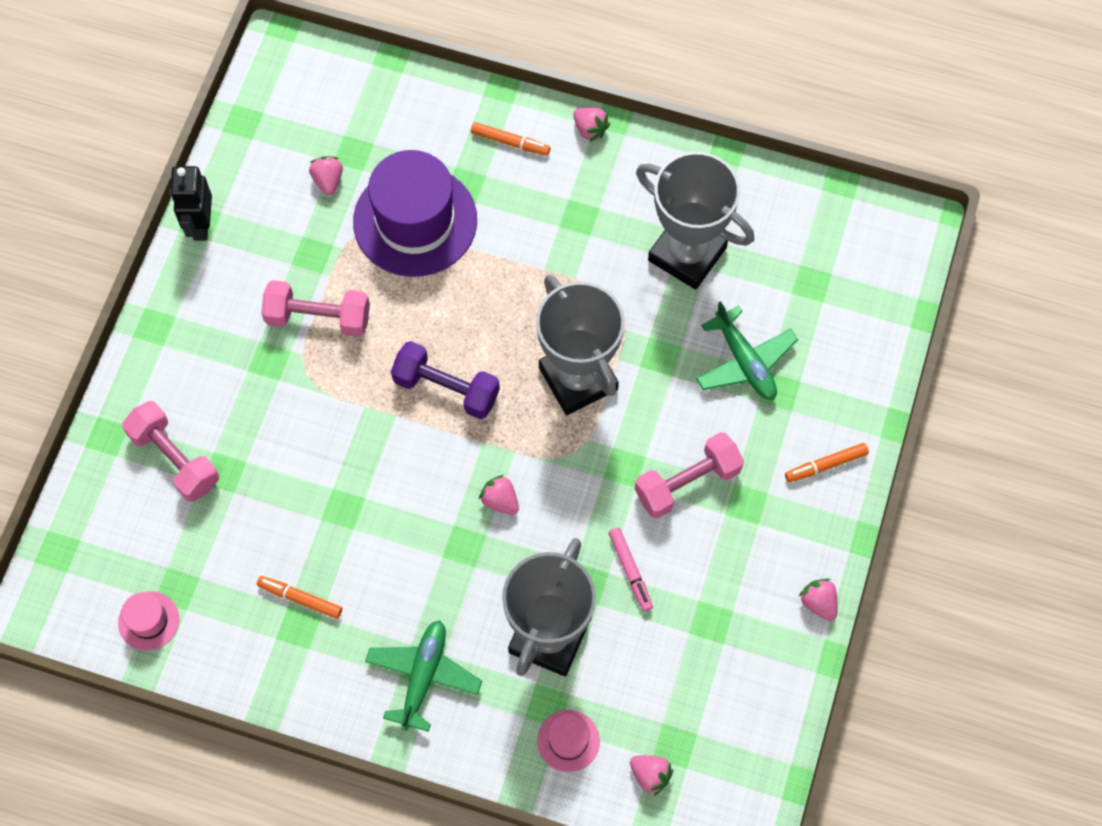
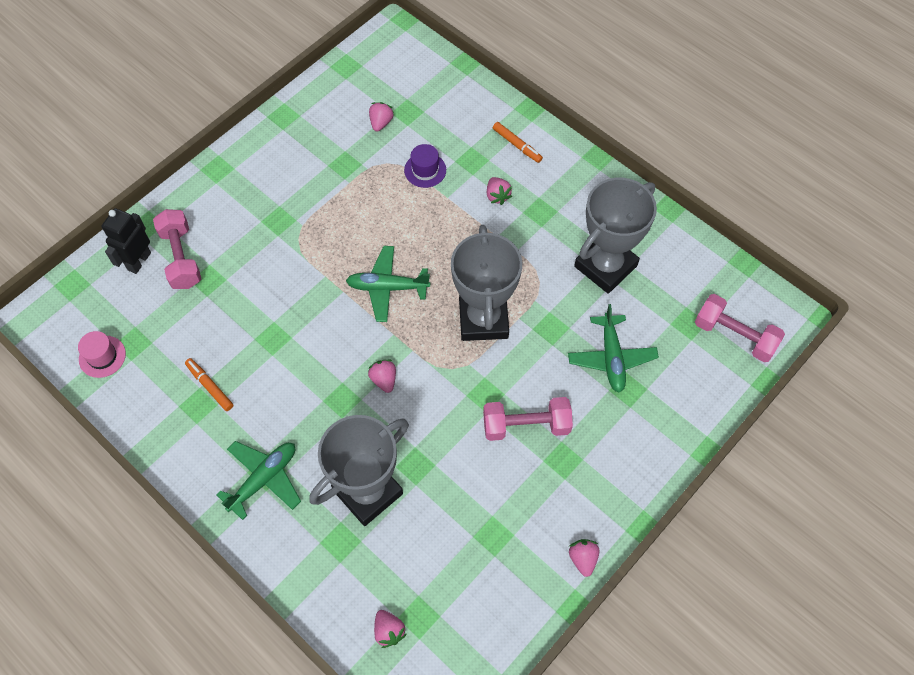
camera: 25 degrees right, 5 degrees down
(201, 225) = (283, 118): black robot -> black robot (139, 261)
(318, 318) = (326, 206): pink dumbbell -> pink dumbbell (734, 336)
(415, 221) = (425, 170): purple hat -> purple hat, size x0.45
(446, 388) = (387, 287): purple dumbbell -> green plane
(568, 741) = (341, 575): pink hat -> none
(590, 129) = (577, 158): pink strawberry -> pink strawberry (497, 196)
(630, 571) = (451, 471): pink marker -> none
(687, 254) = (605, 266): grey trophy -> grey trophy turned 75 degrees clockwise
(826, 465) = (637, 458): orange marker -> none

